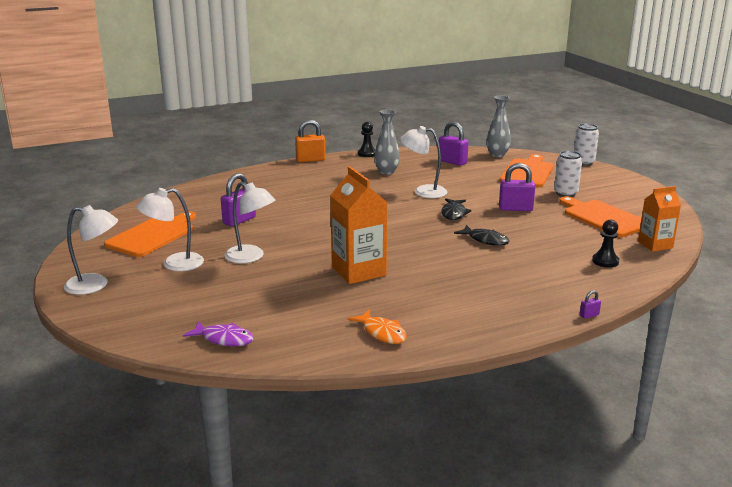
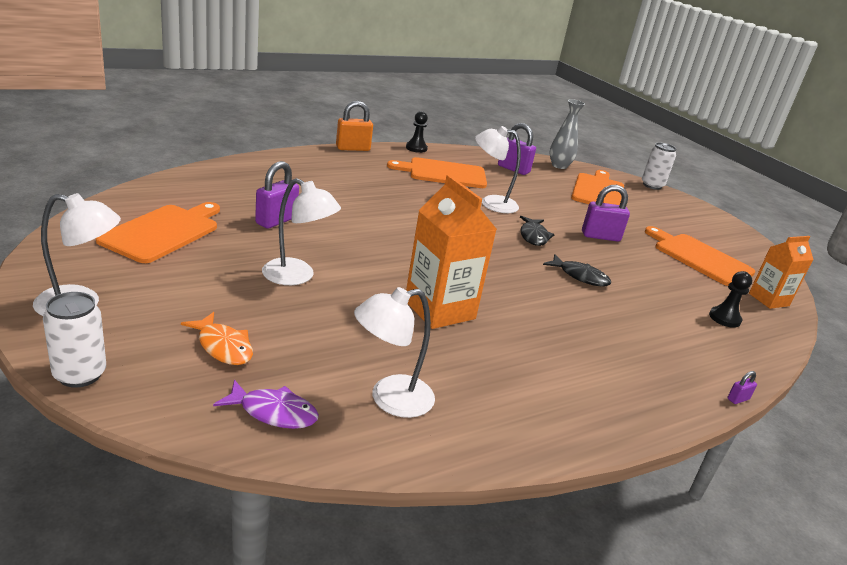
camera: 10 degrees left, 5 degrees up
(174, 264) = (194, 279): white lamp -> white lamp (390, 399)
(382, 333) = (491, 413): orange fish -> orange fish (223, 346)
(387, 172) = (443, 173): grey vase -> orange cutting board
(565, 193) = (647, 222): white can -> white can (80, 375)

